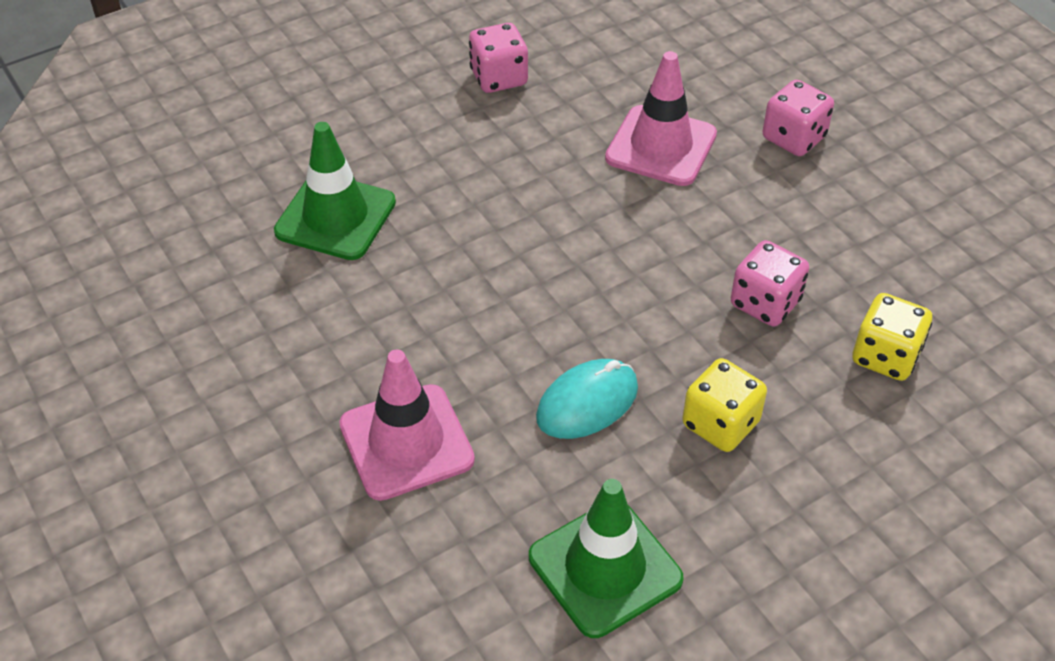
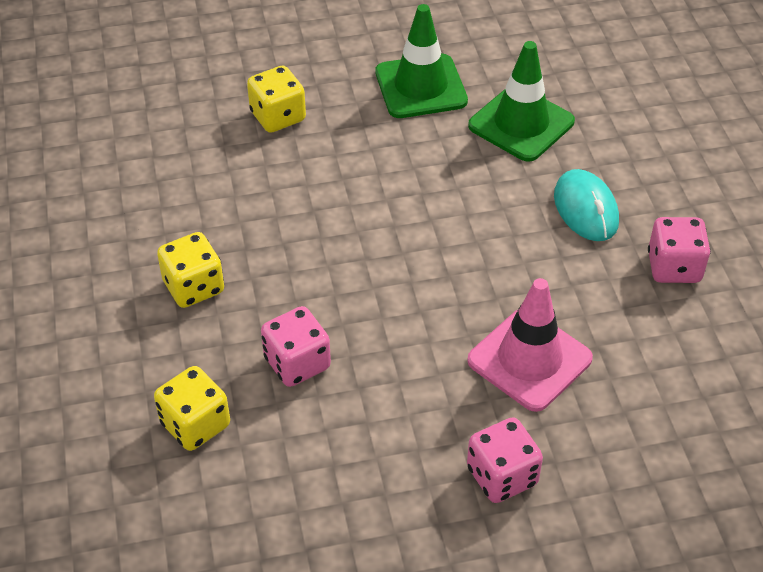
camera: 110 degrees right, 0 degrees up
(406, 442) = (278, 116): pink traffic cone -> yellow dice
(587, 403) = (258, 217): turquoise mouse -> turquoise mouse (586, 209)
(605, 568) = (119, 186): green traffic cone -> green traffic cone (420, 87)

